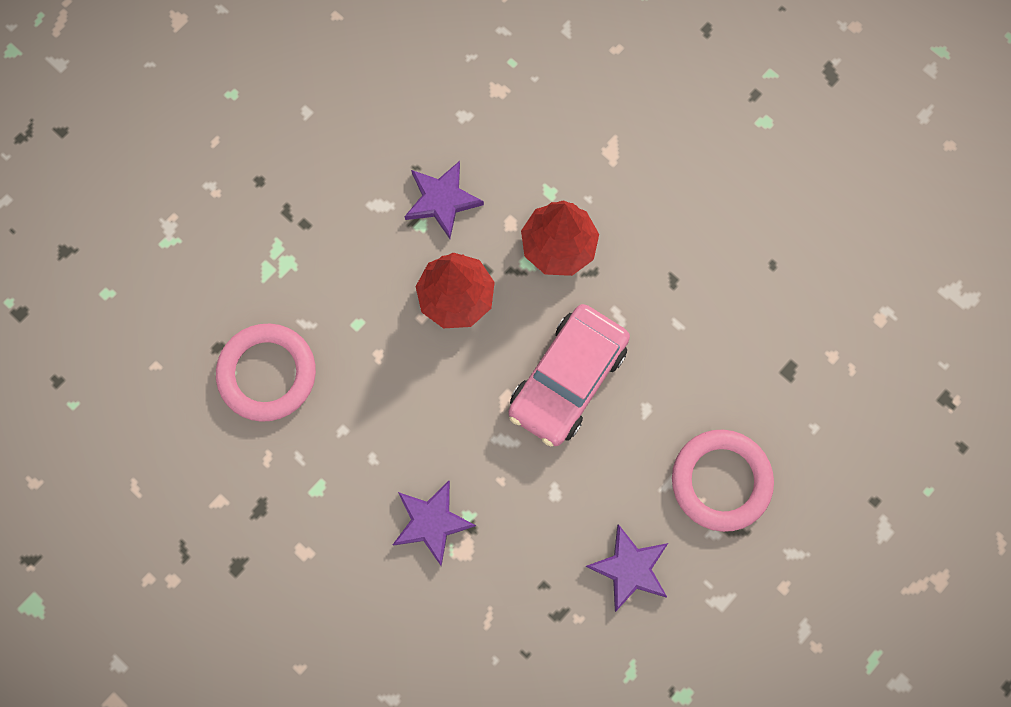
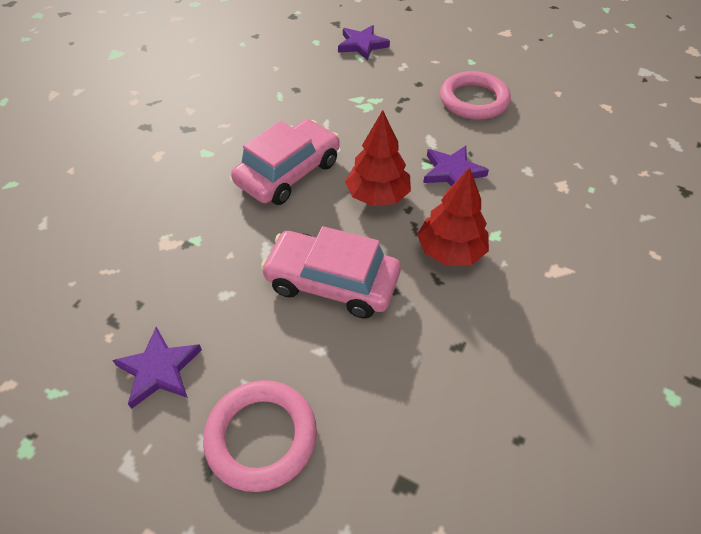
camera: 75 degrees right, 25 degrees down
(267, 373) = (284, 113): pink ring -> pink ring (474, 100)
(386, 391) = (288, 172): none -> pink car
(432, 522) = (188, 219): purple star -> purple star (362, 45)

